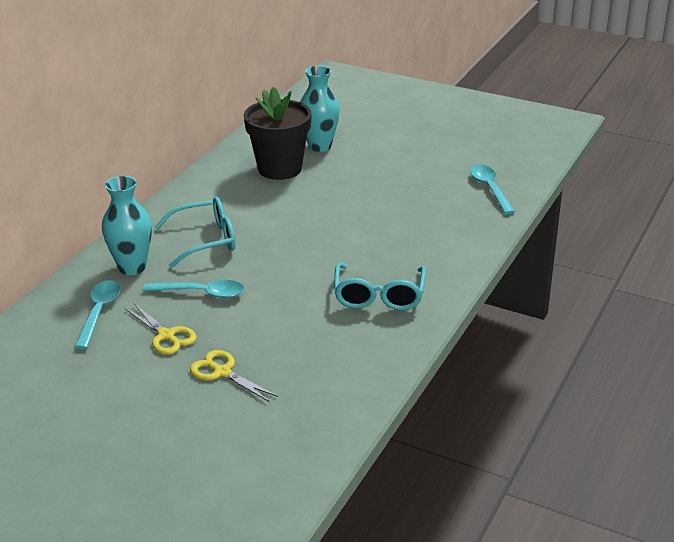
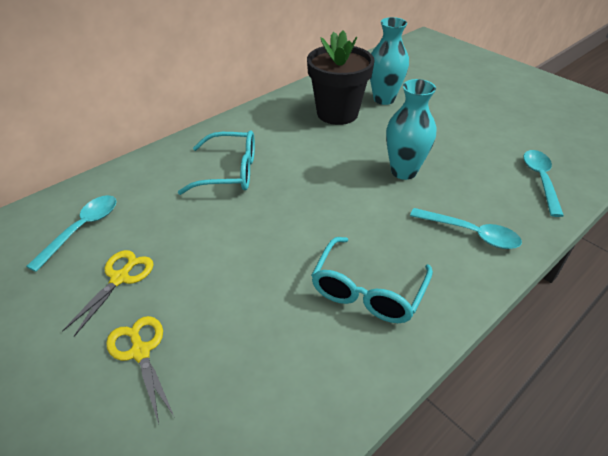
camera: 20 degrees right, 10 degrees up
(132, 267) = (147, 185): turquoise vase -> turquoise vase (403, 171)
(166, 336) = (120, 278): yellow scissors -> yellow scissors turned 135 degrees counterclockwise
(201, 293) = (188, 233): turquoise spoon -> turquoise spoon (471, 233)

